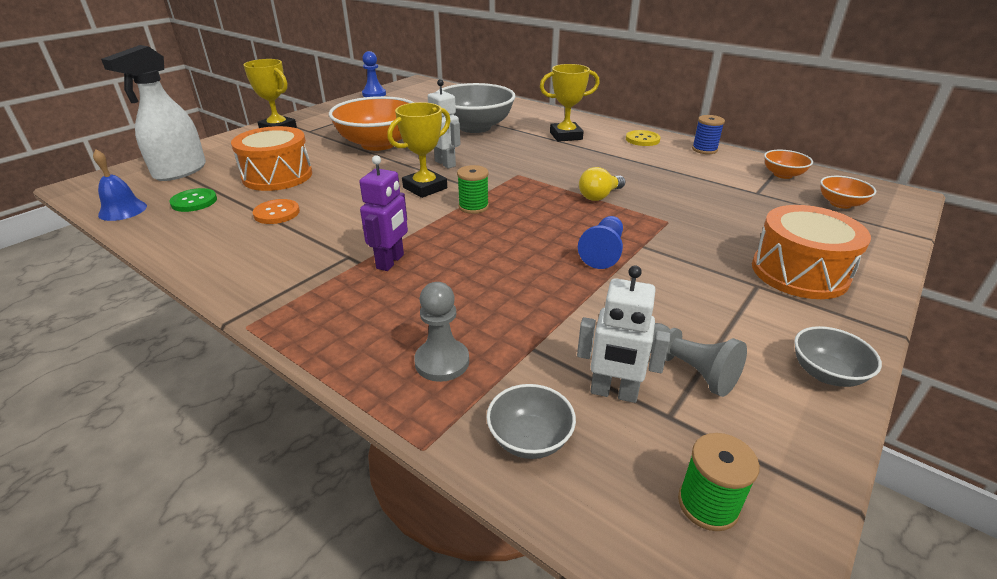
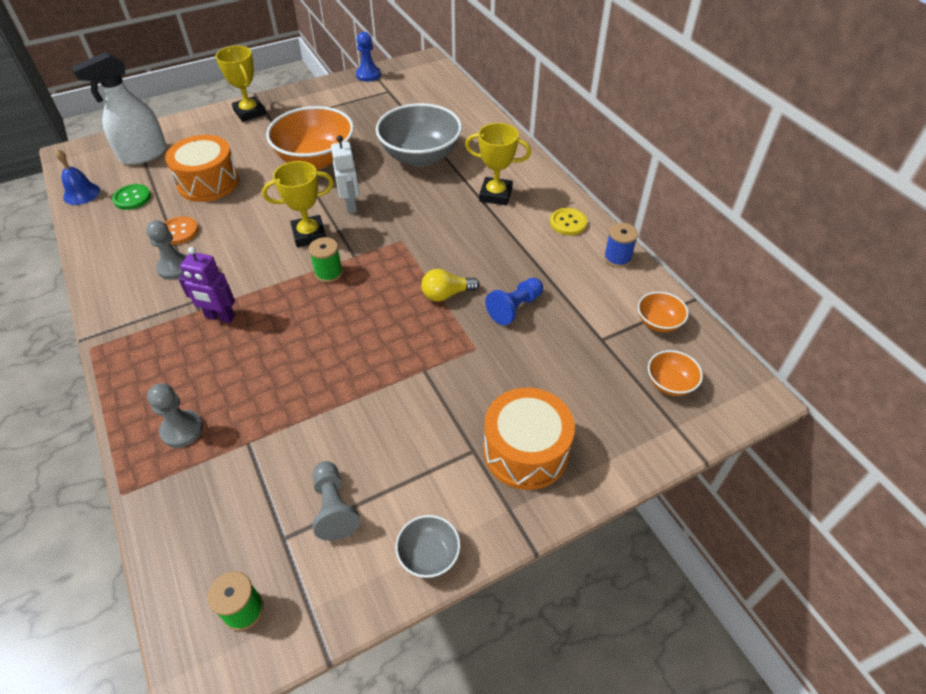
camera: 25 degrees right, 15 degrees up
(297, 239) = (175, 267): none -> grey pawn
(391, 262) = (220, 317): purple robot -> purple robot turned 60 degrees clockwise
(529, 439) = (184, 515): grey bowl -> none
(603, 252) = (384, 365): blue pawn -> blue pawn (515, 308)
(613, 393) = (265, 504): white robot -> none

